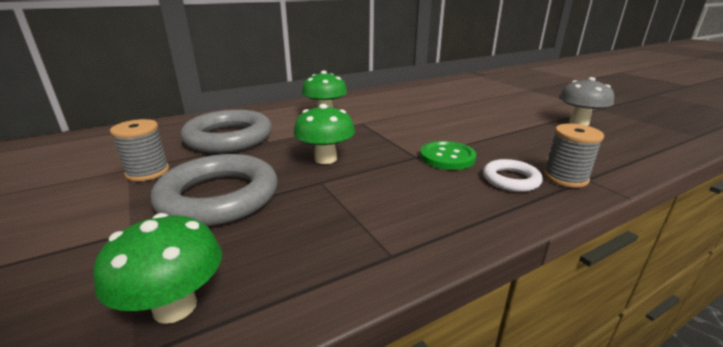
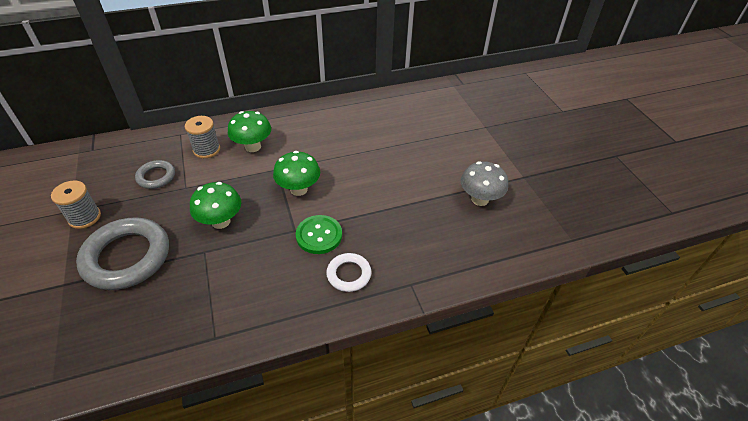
camera: 10 degrees right, 20 degrees up
(175, 306) = (77, 353): green mushroom -> green mushroom (299, 189)
(229, 138) = (156, 177): grey ring -> grey ring, size x0.52
(565, 178) = (394, 280): grey spool -> grey spool (206, 150)

